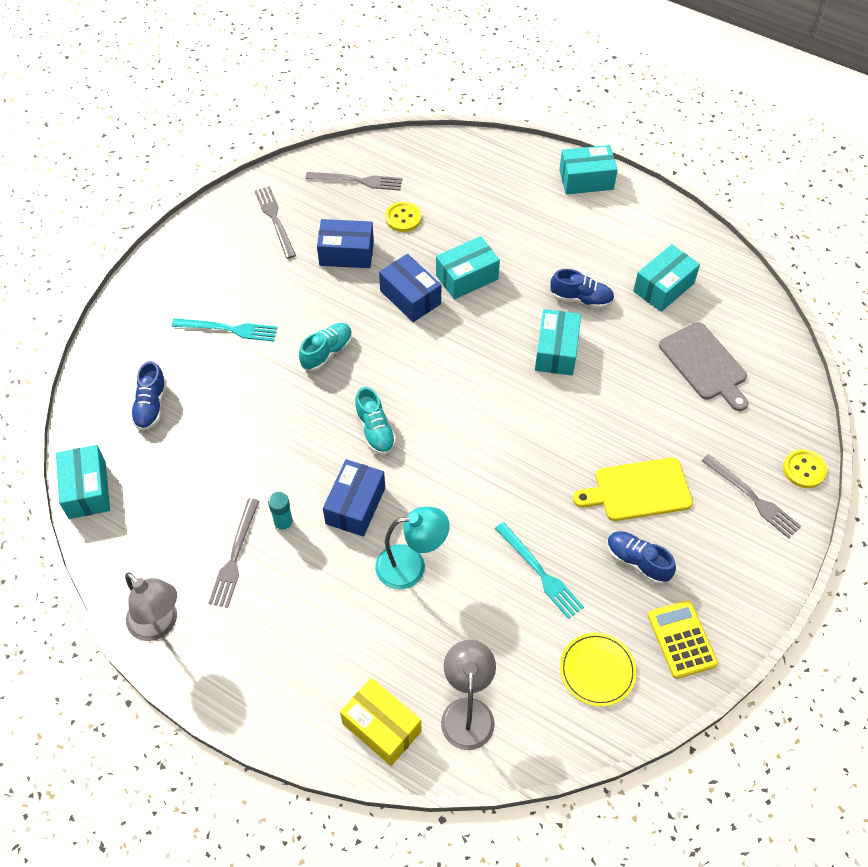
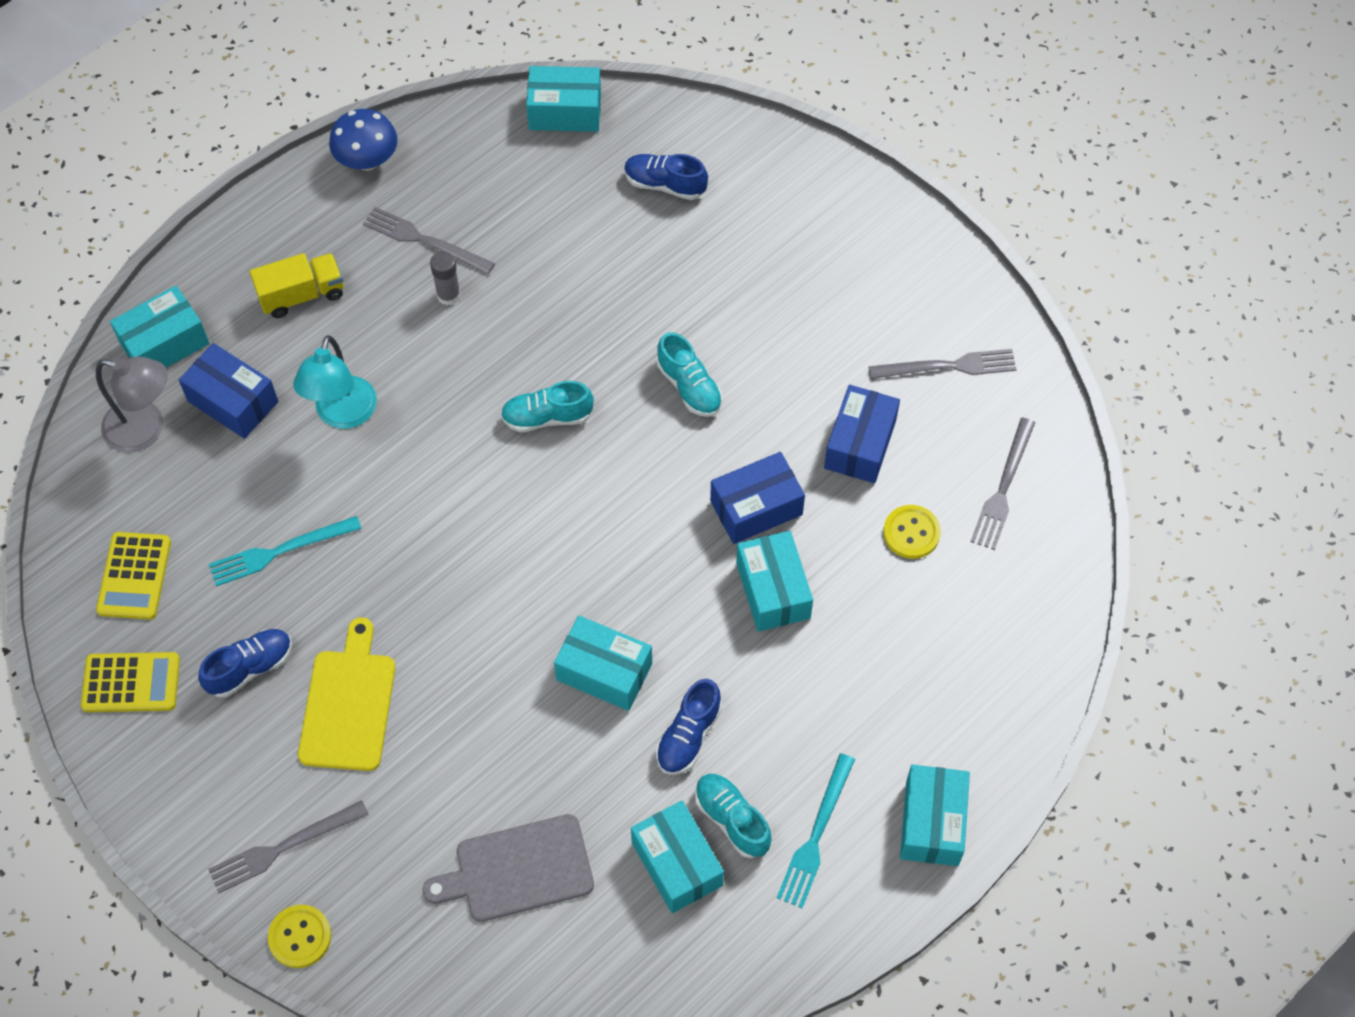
camera: 105 degrees right, 5 degrees up
(159, 625) = (367, 160): grey lamp -> blue mushroom
(228, 329) = (762, 282): turquoise fork -> turquoise fork (816, 835)
(284, 524) = (448, 295): turquoise glue stick -> grey glue stick
(307, 632) = (302, 295): none -> yellow truck
(355, 505) = (446, 373): blue box -> blue box (233, 401)
(381, 727) = (164, 343): yellow box -> turquoise box
(597, 670) = (134, 576): yellow plate -> yellow calculator
(624, 267) = (732, 819): none -> turquoise shoe

